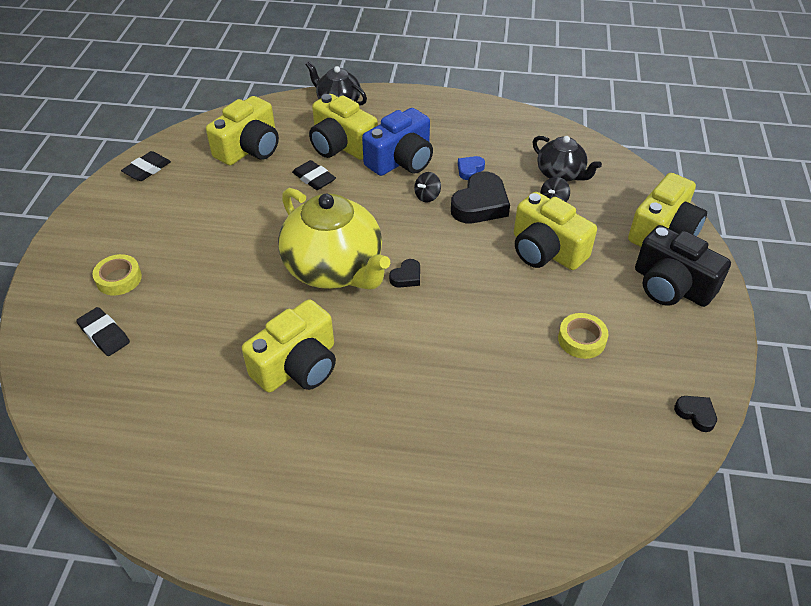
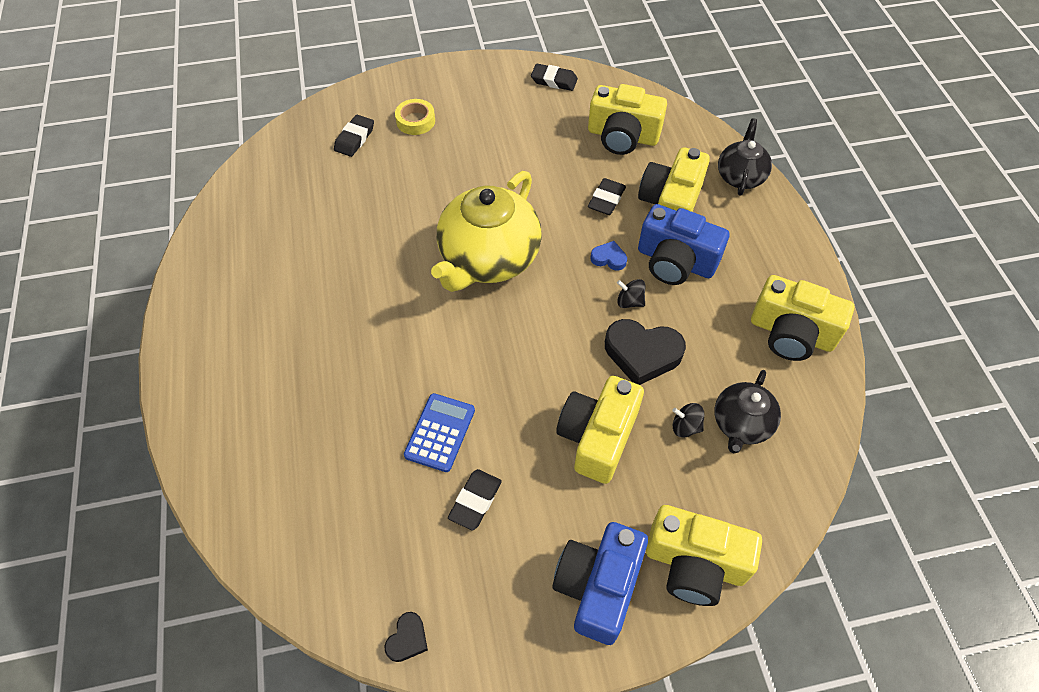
camera: 70 degrees right, 10 degrees up
(298, 366) = (363, 273): yellow camera -> yellow camera (791, 333)
(406, 277) = (502, 319): black heart -> none
(470, 170) = (696, 328): blue heart -> blue heart (609, 258)
(507, 347) = (440, 432): none -> blue calculator
(581, 339) = (475, 501): yellow tape -> black eraser
(671, 286) = (598, 586): black camera -> blue camera

